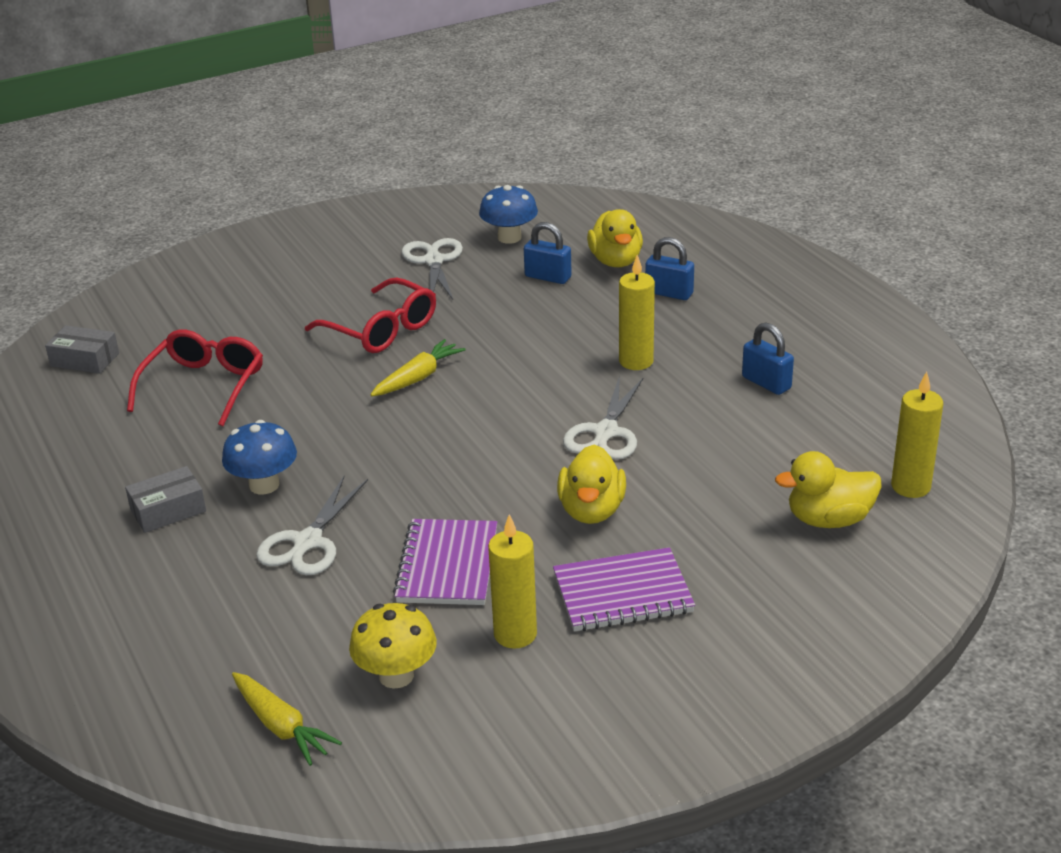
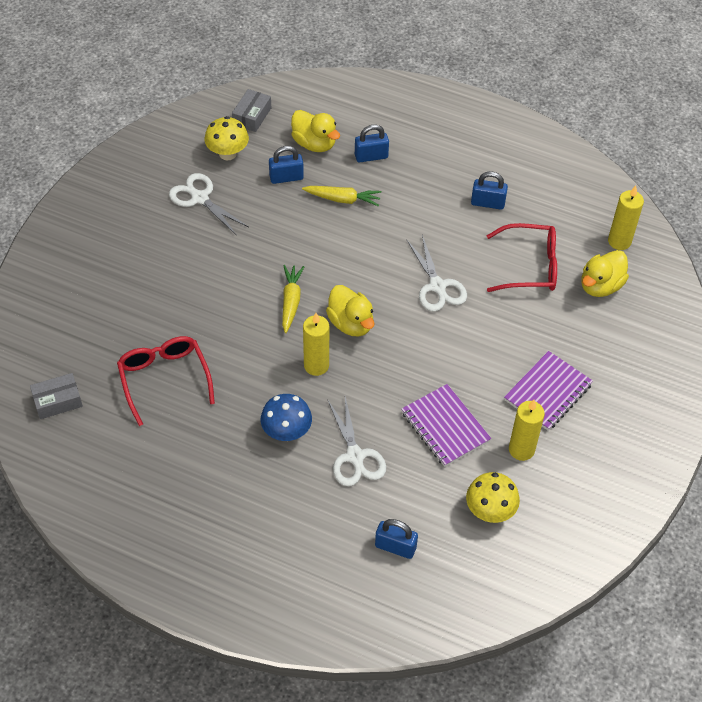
camera: 40 degrees left, 20 degrees up
(168, 510) = (250, 482): grey box -> grey box (252, 116)
(239, 650) = (395, 547): none -> blue padlock
(281, 726) = (466, 576): yellow carrot -> yellow carrot (343, 199)
(380, 329) = (227, 274): red glasses -> red glasses (529, 266)
(509, 237) = (228, 153): blue mushroom -> yellow mushroom
(591, 510) = (482, 346): yellow duck -> yellow duck (351, 323)
(636, 361) = (403, 222): yellow candle -> yellow candle (316, 365)

